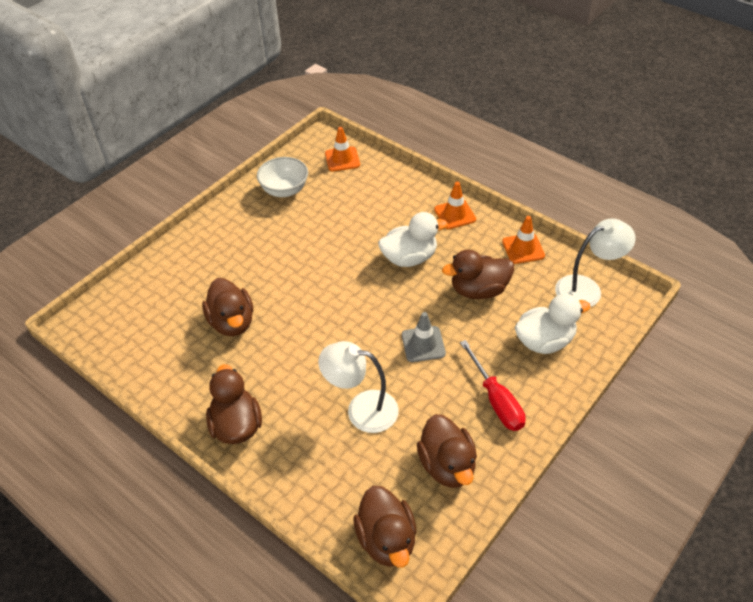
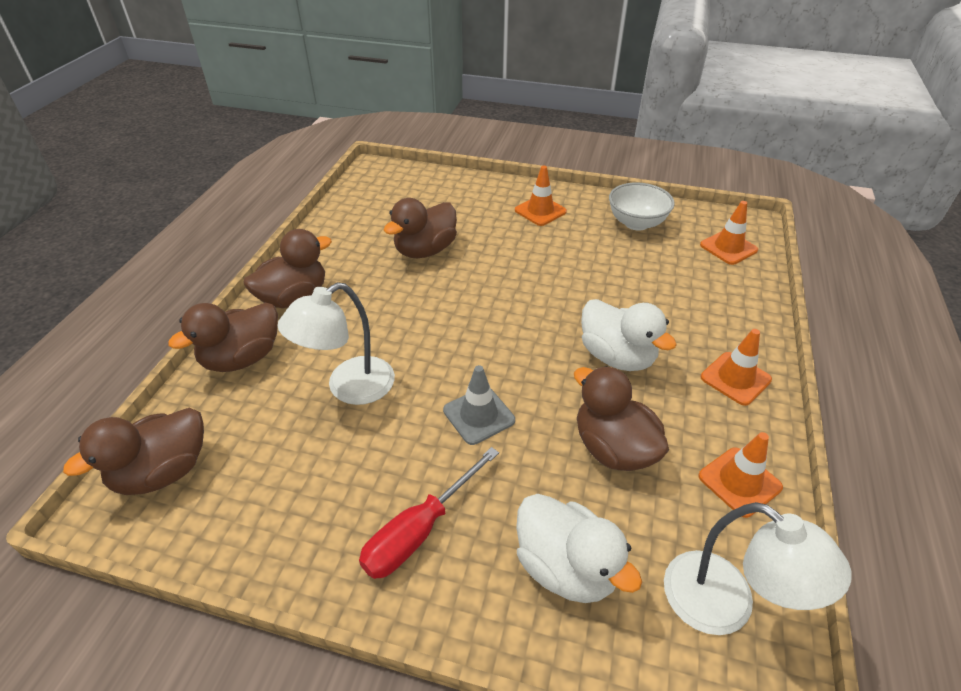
camera: 65 degrees right, 5 degrees down
(230, 235) = (540, 211): none -> orange traffic cone
(361, 409) = (349, 388): white lamp -> white lamp turned 120 degrees counterclockwise
(447, 465) = (287, 503): brown duck -> brown duck (242, 358)

